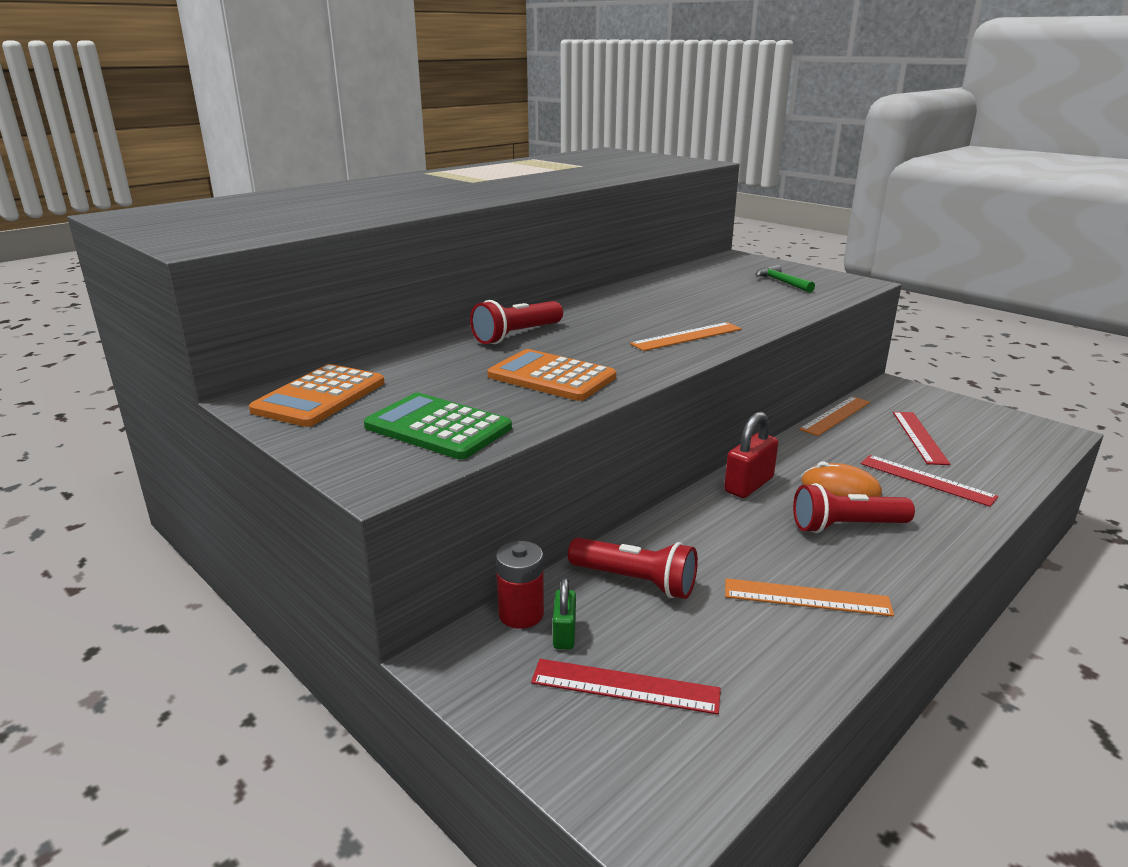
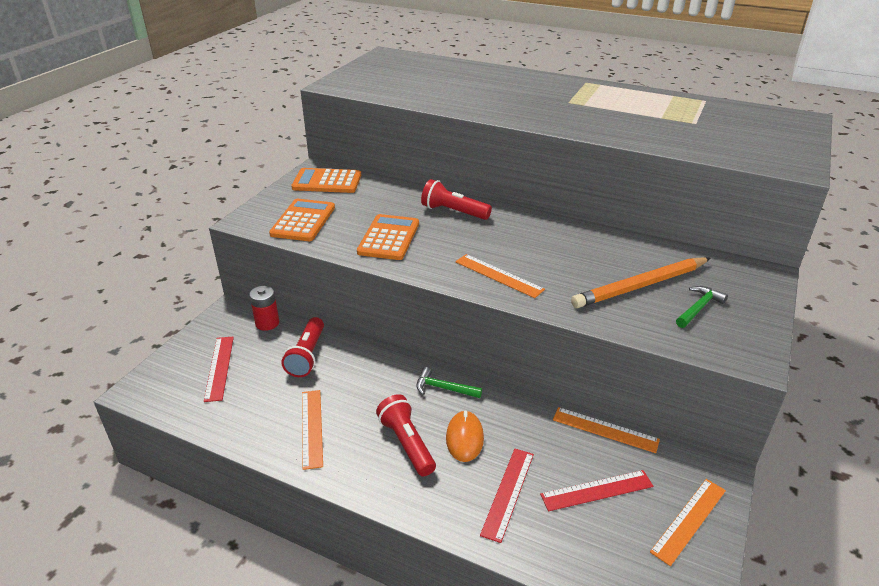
camera: 70 degrees right, 10 degrees up
(438, 427) = (303, 221): green calculator -> orange calculator
(564, 634) = (255, 340): green padlock -> none
(737, 292) = (640, 286): none -> orange pencil
(749, 485) = (444, 388): red padlock -> green hammer
(952, 409) = (689, 520): none -> orange ruler

